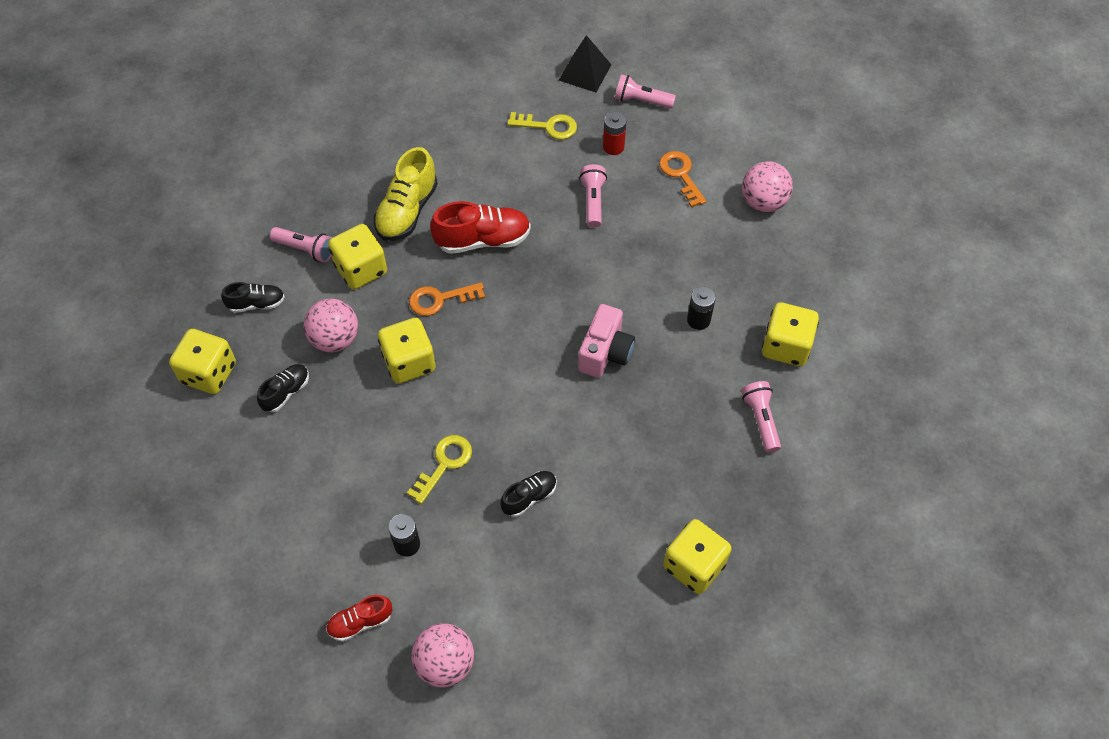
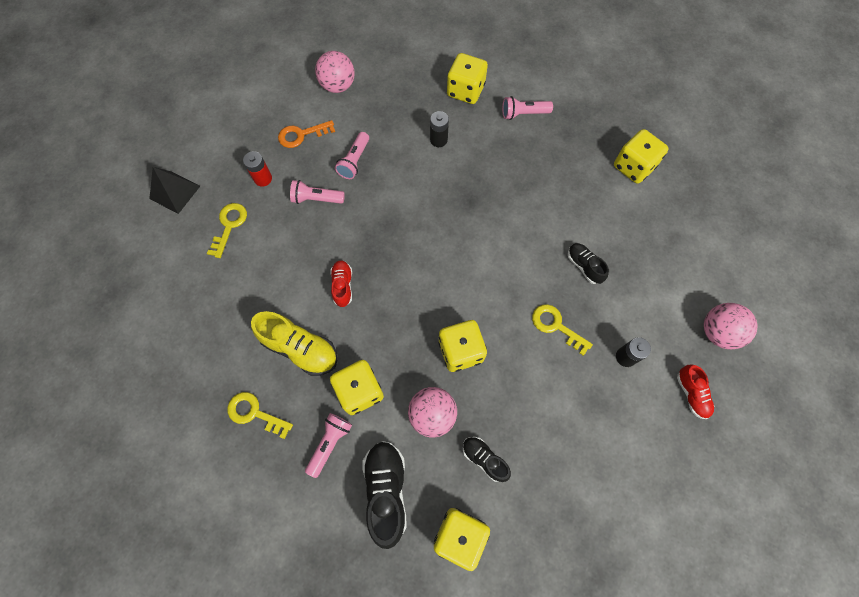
camera: 85 degrees left, 10 degrees up
(256, 304) = (386, 491): black shoe -> black shoe, size x1.71
(337, 182) = (255, 413): none -> yellow key
(440, 299) = (400, 323): orange key -> none
(483, 240) = (342, 286): red shoe -> red shoe, size x0.58
(605, 352) = (462, 204): pink camera -> none
(641, 101) = (218, 153): pink flashlight -> pink flashlight (354, 161)

